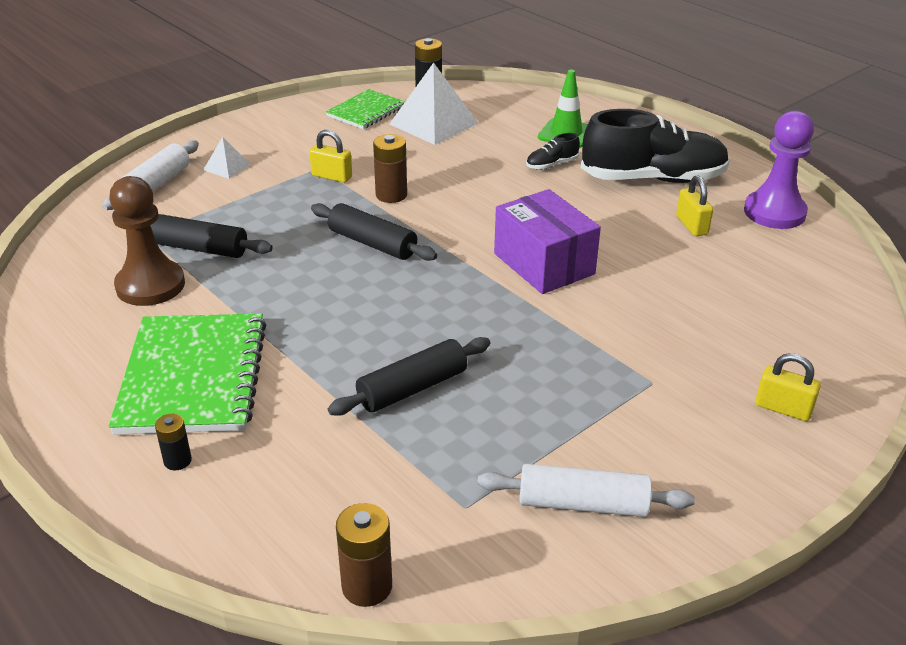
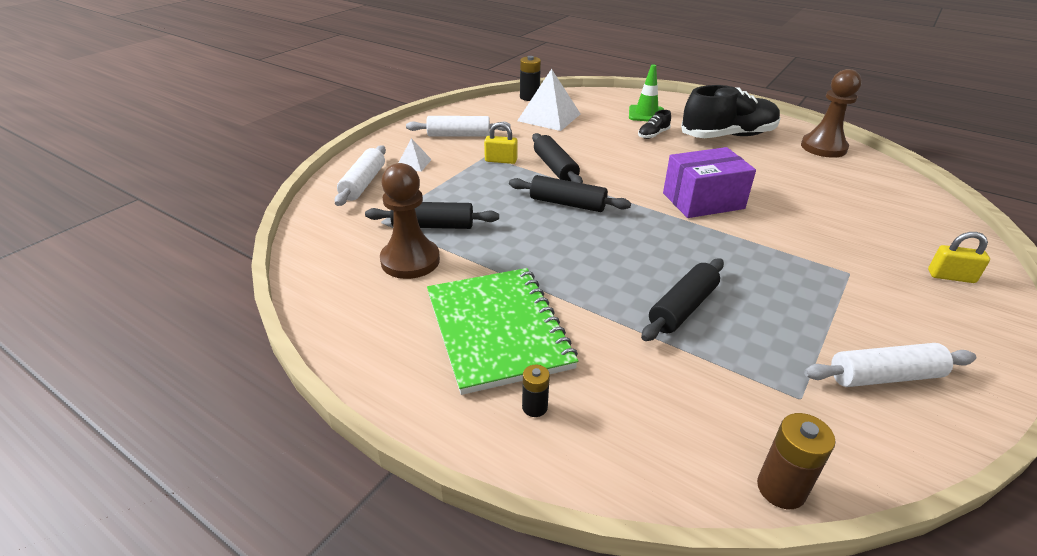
camera: 15 degrees left, 0 degrees up
(303, 136) = (459, 135): none -> white rolling pin
(366, 111) = (494, 114): green notebook -> none
(391, 195) = (555, 168): brown battery -> black rolling pin
(544, 264) = (703, 201): purple box -> purple box turned 60 degrees counterclockwise
(691, 225) = (779, 162): yellow padlock -> none
(774, 212) = (823, 147): purple pawn -> brown pawn

